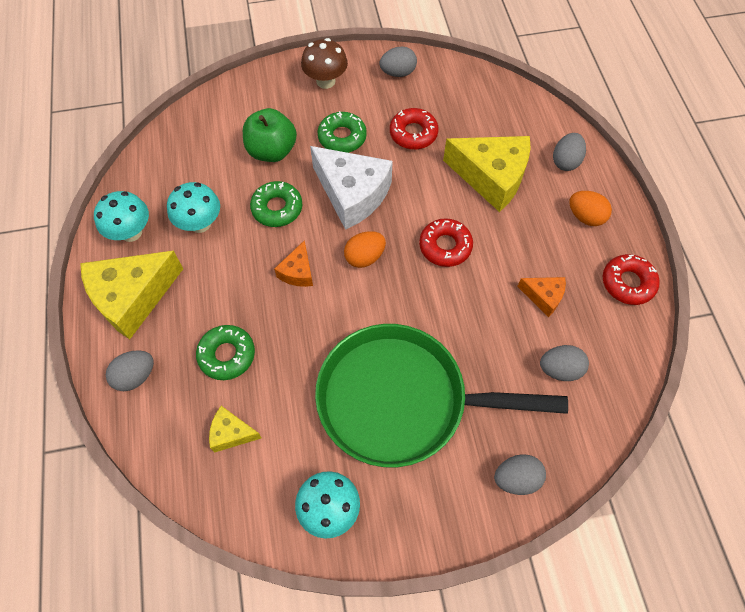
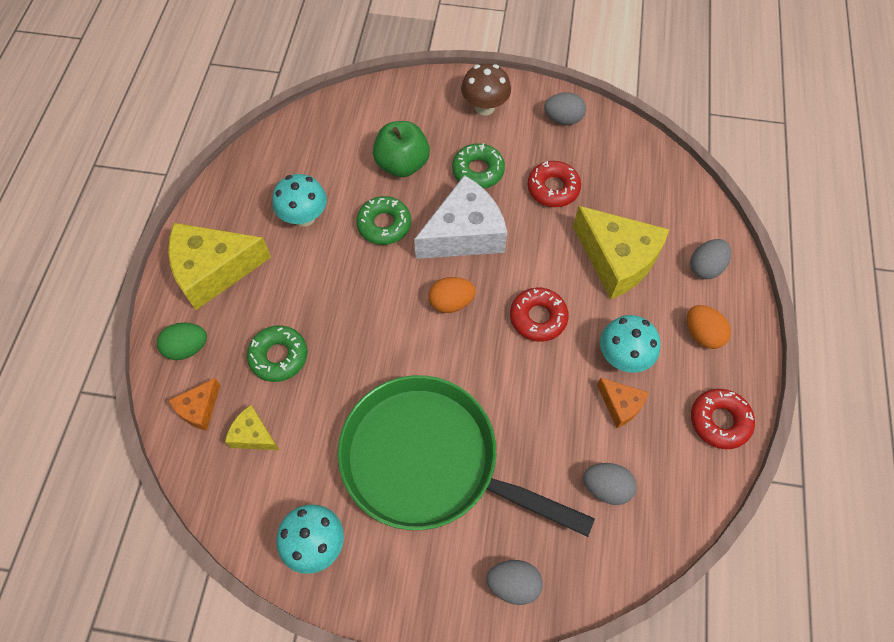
camera: 20 degrees right, 0 degrees up
(131, 232) = (237, 205): turquoise mushroom -> turquoise mushroom (623, 357)
(135, 376) = (187, 348): grey egg -> green egg
(298, 272) = (379, 296): orange cheese -> orange cheese (199, 409)
(352, 194) = (464, 233): white cheese -> white cheese turned 90 degrees counterclockwise

